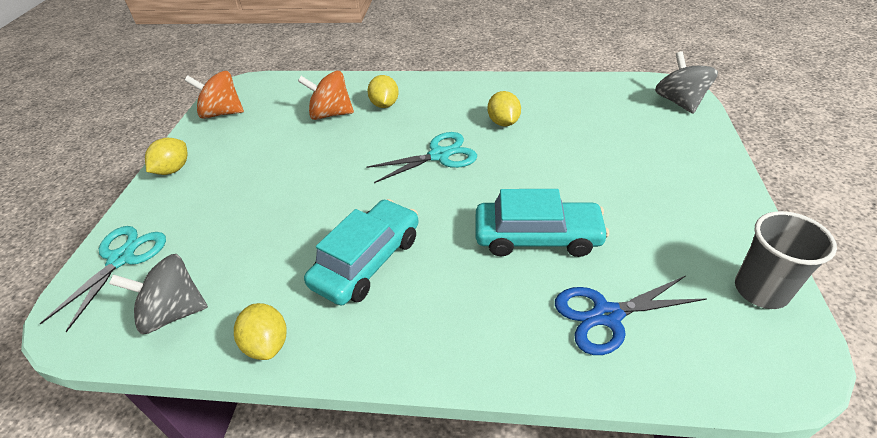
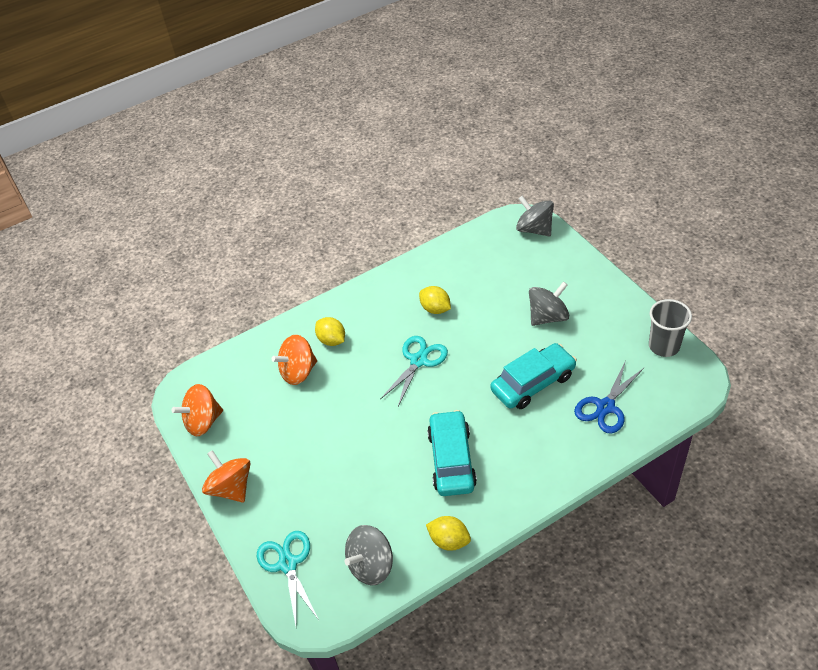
camera: 35 degrees left, 5 degrees up
(173, 169) = (231, 488): yellow lemon -> orange spinning top
(620, 182) = (548, 317): none -> grey spinning top

